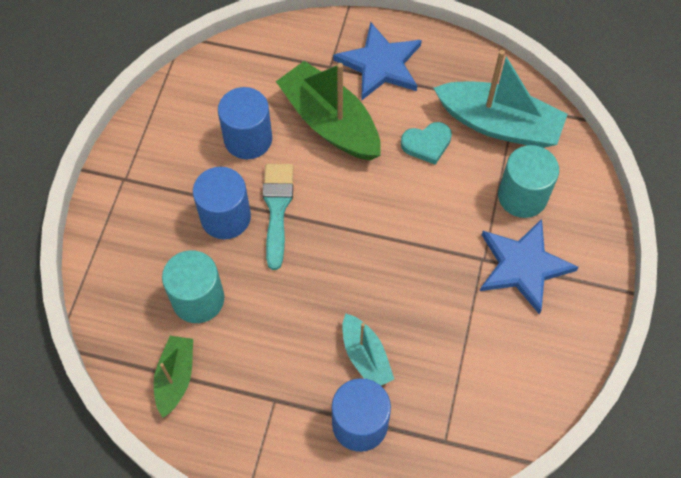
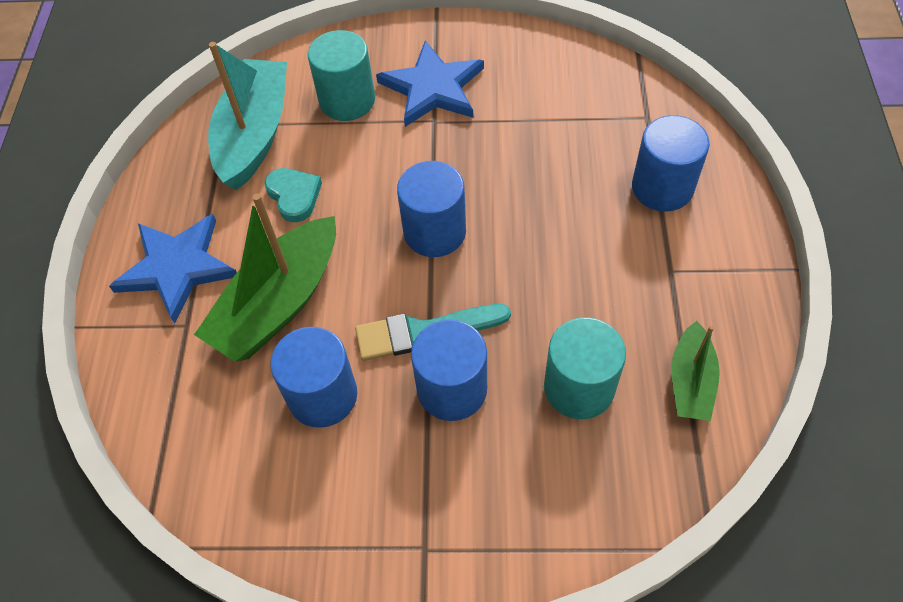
camera: 100 degrees left, 5 degrees down
(175, 378) = (690, 381): green boat -> green boat turned 75 degrees counterclockwise
(364, 234) = (434, 232): none -> blue cylinder
(365, 356) = (585, 198): turquoise boat -> none

